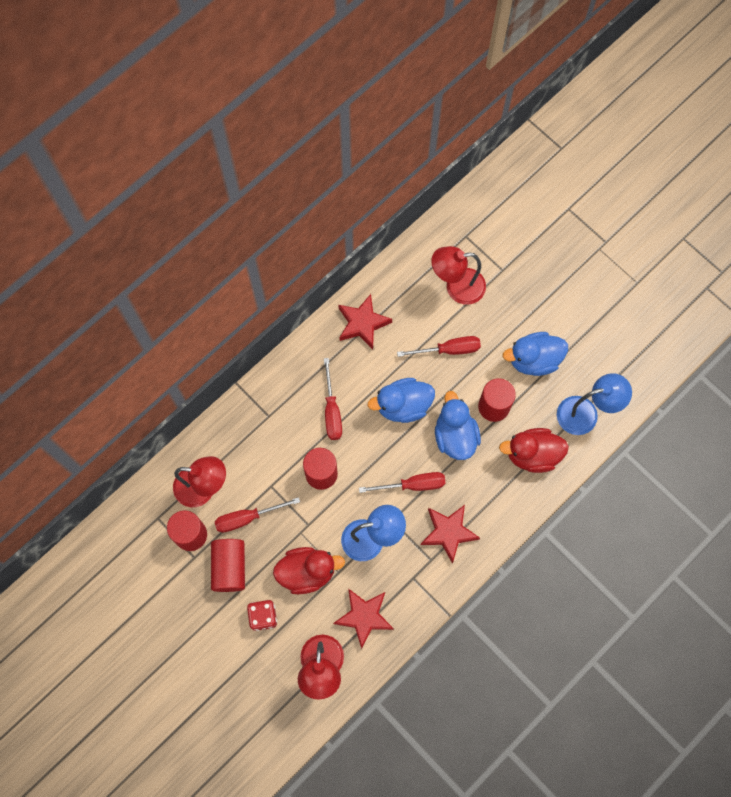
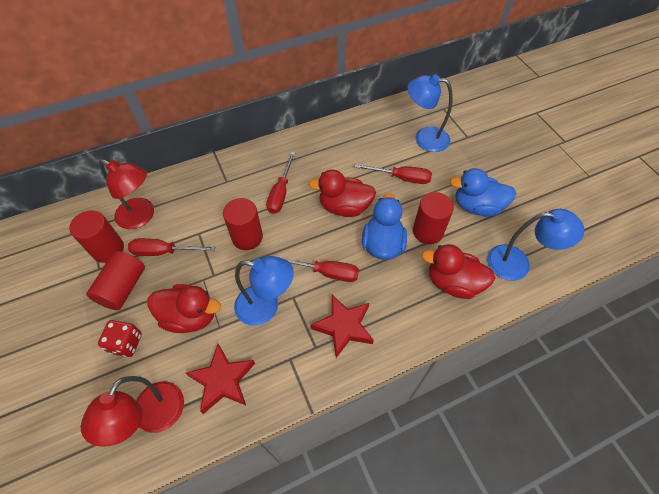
camera: 20 degrees right, 15 degrees down
(362, 323) = (335, 141): red star -> none
(403, 406) = (344, 207): blue duck -> red duck
(457, 287) = (424, 138): red lamp -> blue lamp

